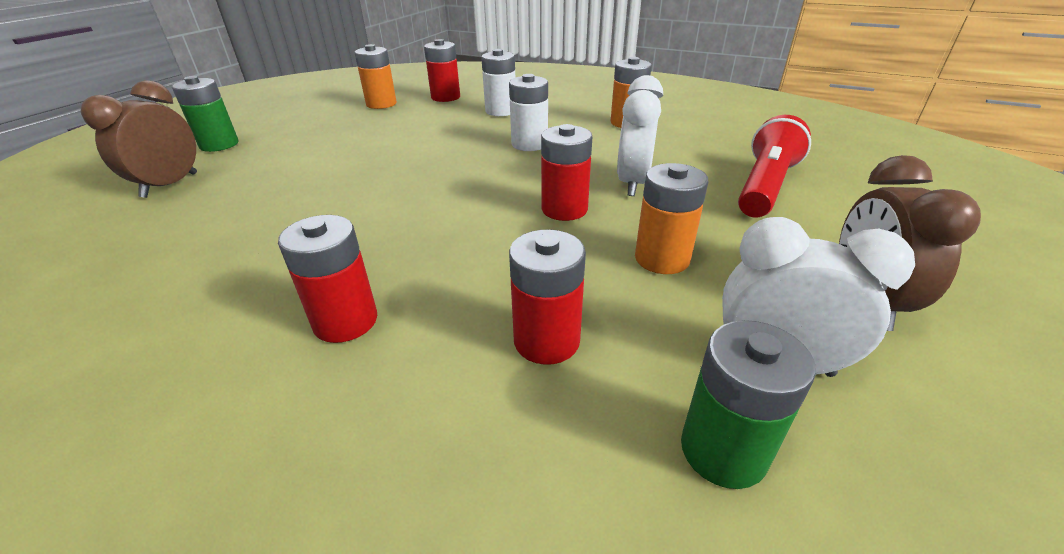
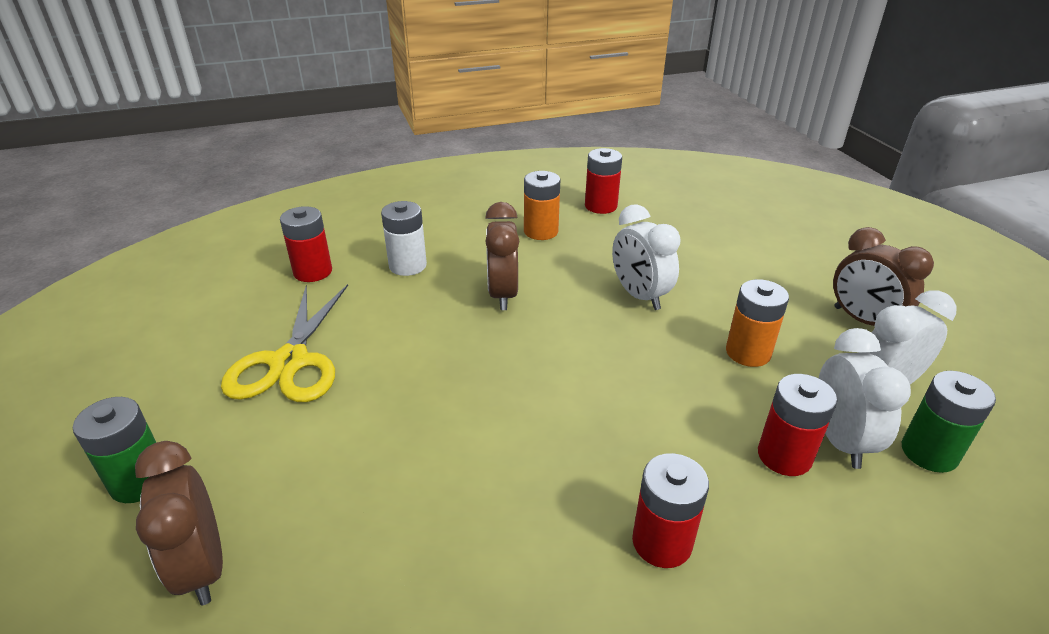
camera: 45 degrees left, 0 degrees up
(358, 128) = (290, 362): none -> yellow scissors
(381, 104) = (249, 315): orange battery -> none
(529, 144) = (502, 294): white battery -> brown clock
(564, 209) = (635, 347): red battery -> red battery (601, 206)
(628, 368) = (840, 441): none -> white clock
(765, 186) = (715, 256): red flashlight -> none

